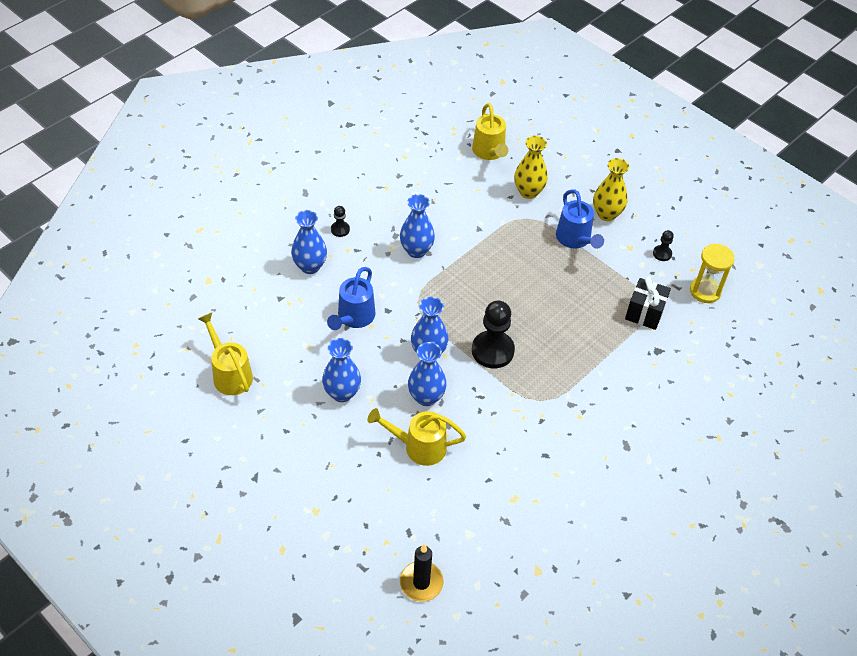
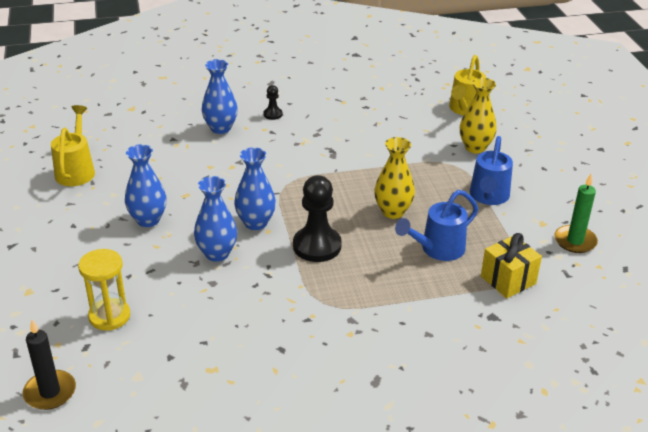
camera: 35 degrees right, 15 degrees down
(353, 318) = (217, 174): blue watering can -> blue watering can (437, 249)
(416, 250) = (324, 150): blue vase -> none
(418, 446) = (169, 286): yellow watering can -> none
(606, 214) = (541, 190): yellow vase -> yellow vase (393, 212)
(644, 313) = (508, 280): black gift -> yellow gift
(662, 254) = (575, 241): black pawn -> green candle
(705, 291) = (597, 289): yellow hourglass -> yellow hourglass (109, 316)

